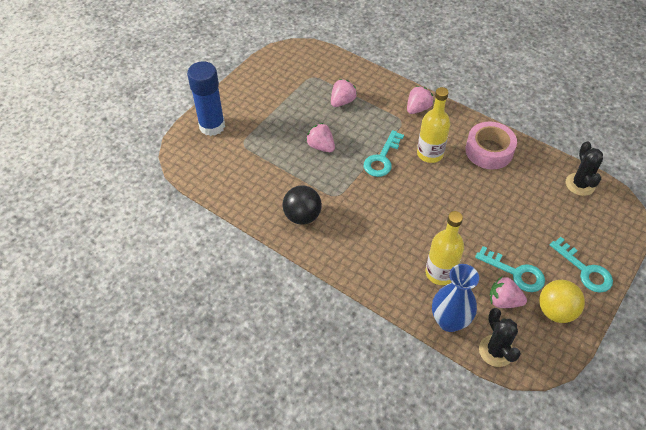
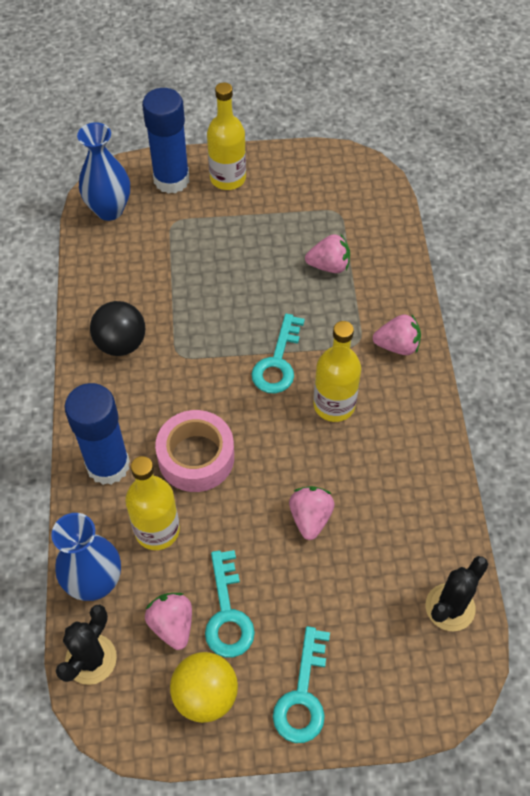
camera: 50 degrees right, 5 degrees up
(201, 165) = (109, 210): none -> blue vase
(239, 103) = (228, 178): none -> yellow bottle
(321, 146) = (238, 292): pink strawberry -> pink strawberry (310, 518)
(378, 270) = (108, 465): none -> blue glue stick
(382, 158) = (278, 362): turquoise key -> turquoise key turned 60 degrees counterclockwise
(489, 151) = (403, 465): pink tape -> pink tape (196, 457)

